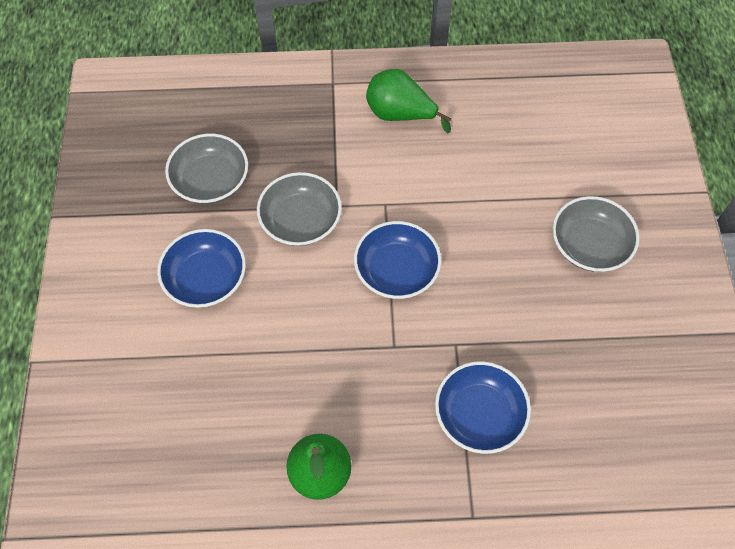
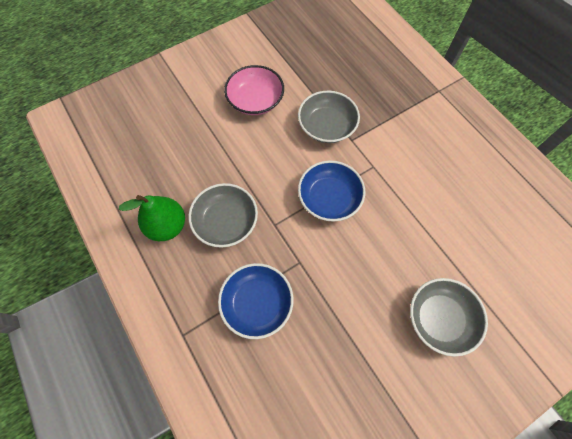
camera: 60 degrees right, 5 degrees up
(206, 279) = (255, 100): blue bowl -> pink bowl
(211, 181) = (320, 67): grey bowl -> grey bowl (226, 221)
(400, 114) = (448, 140): green pear -> none

